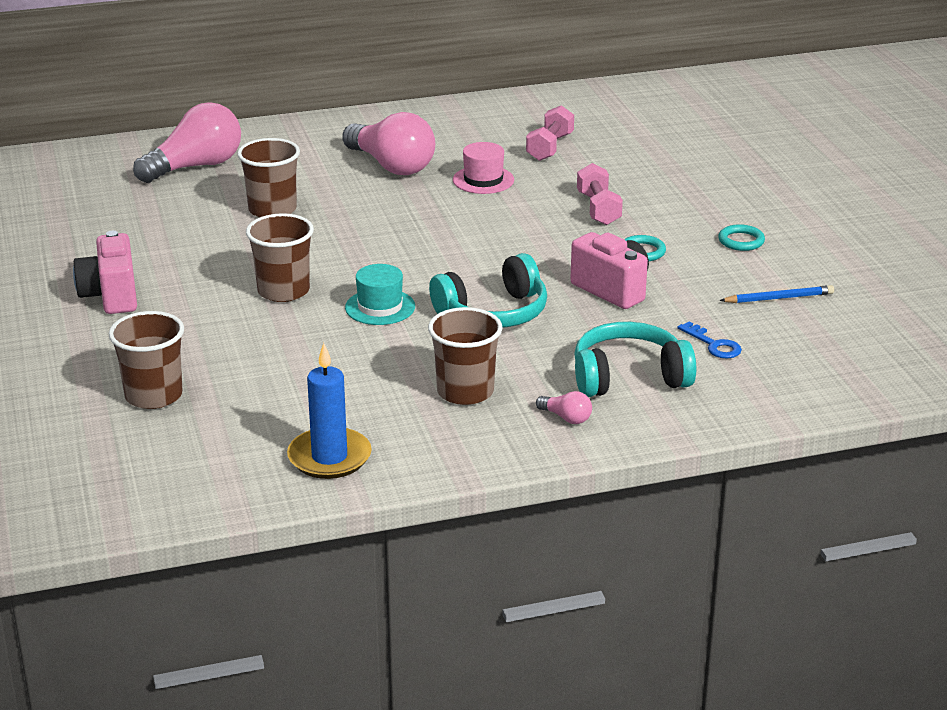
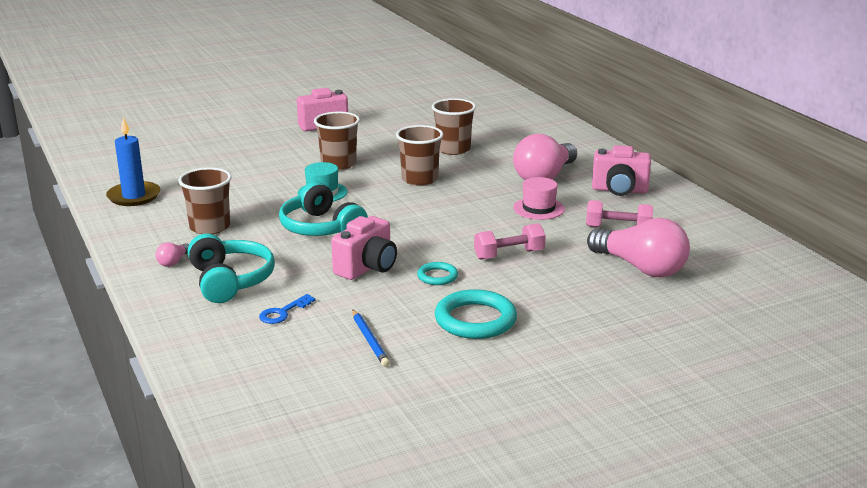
camera: 80 degrees right, 5 degrees down
(153, 396) = (207, 147): brown cup -> brown cup (419, 179)
(195, 167) = (506, 123): pink light bulb -> pink light bulb (640, 268)
(450, 132) = (619, 190): none -> pink camera
(741, 241) = (475, 320): turquoise ring -> turquoise ring, size x1.87

